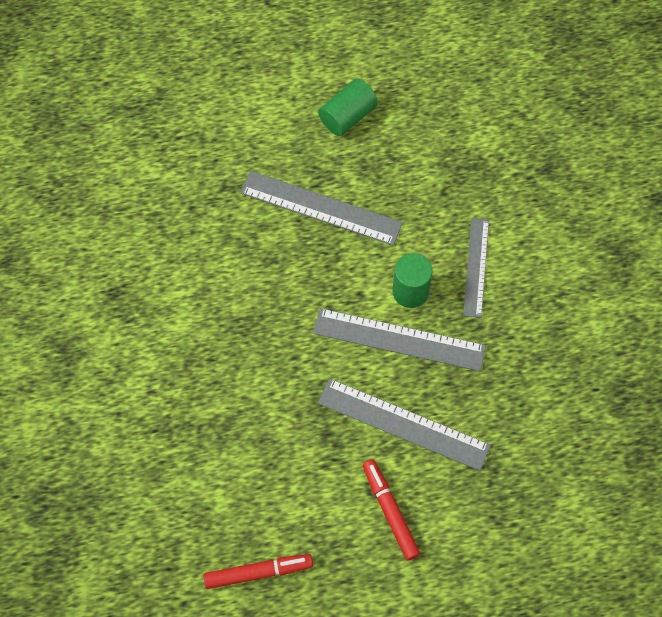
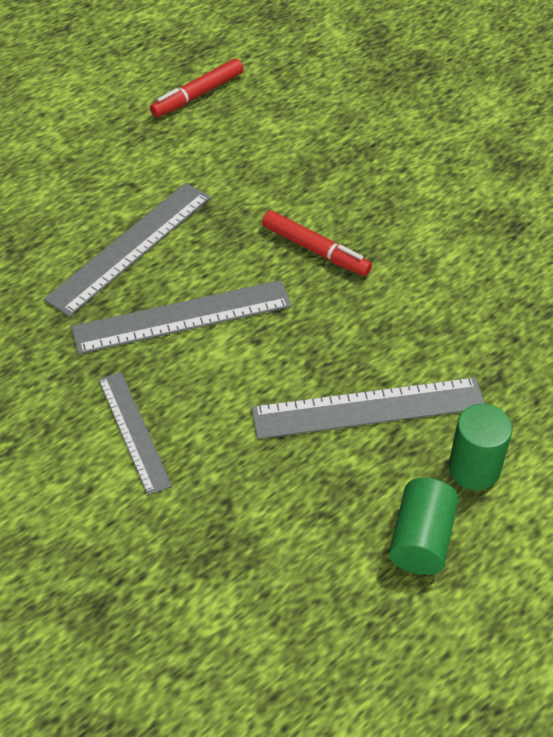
camera: 150 degrees right, 15 degrees down
(390, 511) = (102, 178): red marker -> red marker (315, 250)
(403, 424) = (130, 247): grey ruler -> grey ruler turned 45 degrees counterclockwise
(410, 291) = (199, 369): green cylinder -> green cylinder (474, 468)

